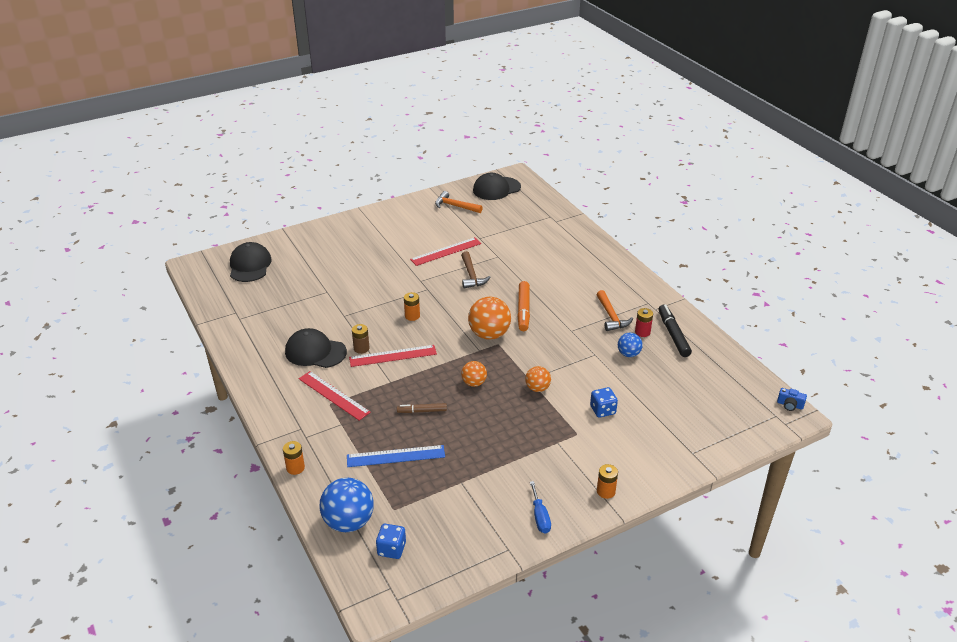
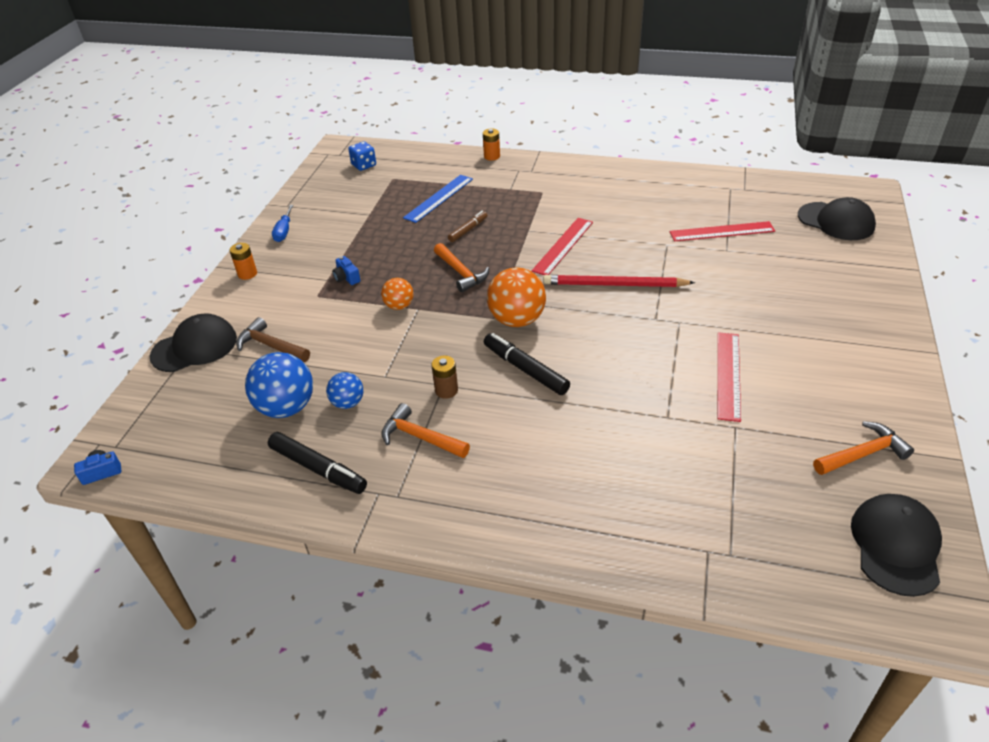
camera: 135 degrees right, 5 degrees up
(315, 352) = (624, 208): black cap -> black cap (195, 347)
(333, 395) = (550, 197): red ruler -> red ruler (722, 231)
(348, 522) = (411, 159): blue ball -> blue ball (286, 407)
(361, 348) = (598, 234): brown battery -> brown battery (446, 390)
(412, 316) = (614, 285): orange battery -> red pencil
(471, 275) = (645, 367): brown hammer -> brown hammer (270, 346)
(474, 383) = (461, 273): orange ball -> orange hammer
(523, 310) = (525, 369): orange marker -> black marker
(540, 517) = (284, 231): blue screwdriver -> blue screwdriver turned 120 degrees counterclockwise
(543, 433) = (347, 278): none -> blue camera
(602, 410) = (314, 328): blue dice -> none
(642, 332) = (360, 443): red battery -> none

